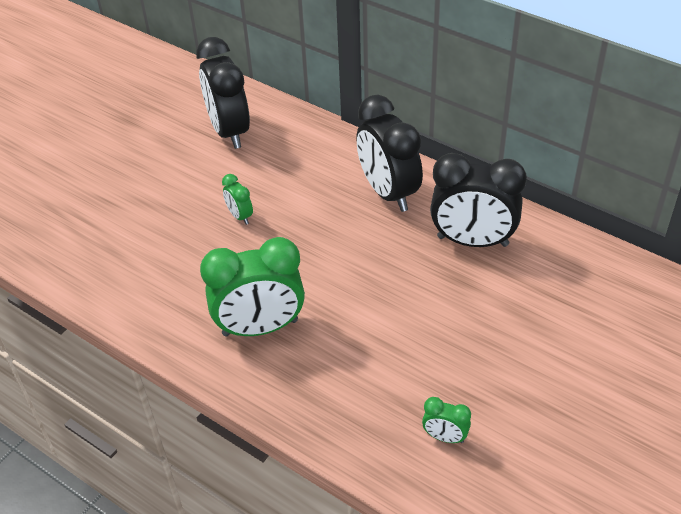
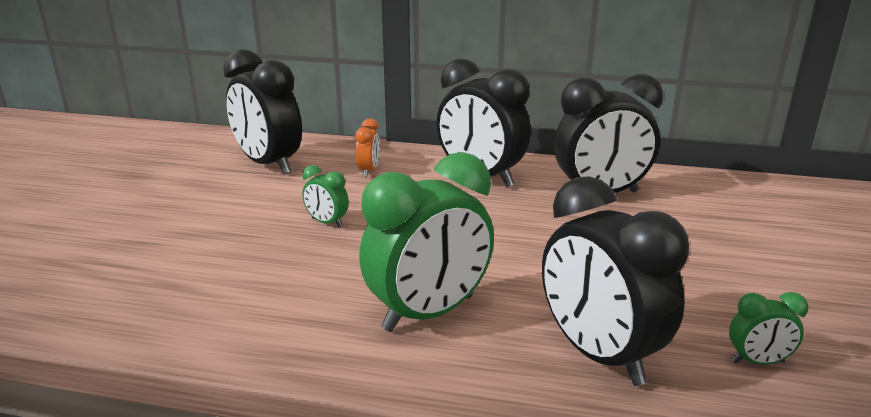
camera: 25 degrees left, 20 degrees down
(303, 160) = (369, 171): none -> orange clock
(345, 396) = (598, 354): none -> black clock

